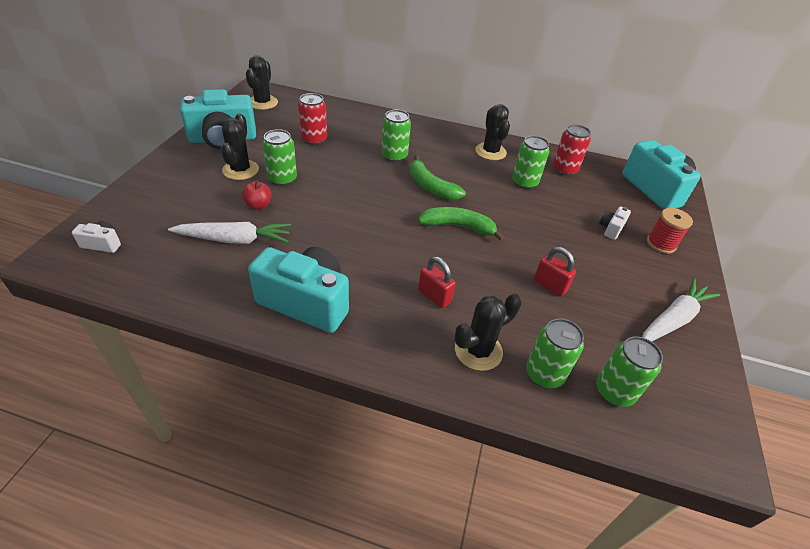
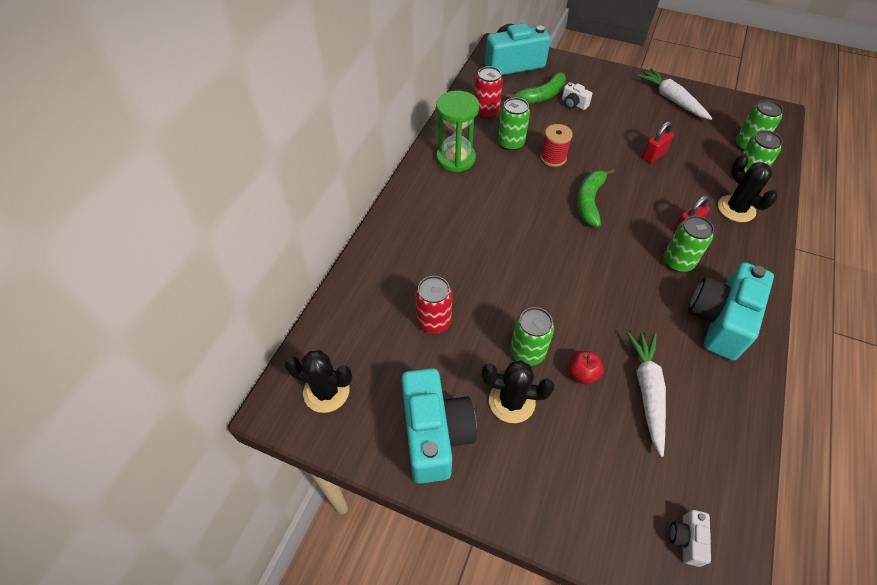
camera: 80 degrees left, 10 degrees up
(394, 156) = (469, 241): green can -> green can (678, 262)
(430, 186) = (526, 215): green banana -> green banana (541, 96)
(490, 152) = (455, 158): black cactus -> green hourglass
(661, 244) = (588, 82): red spool -> red spool (553, 158)

